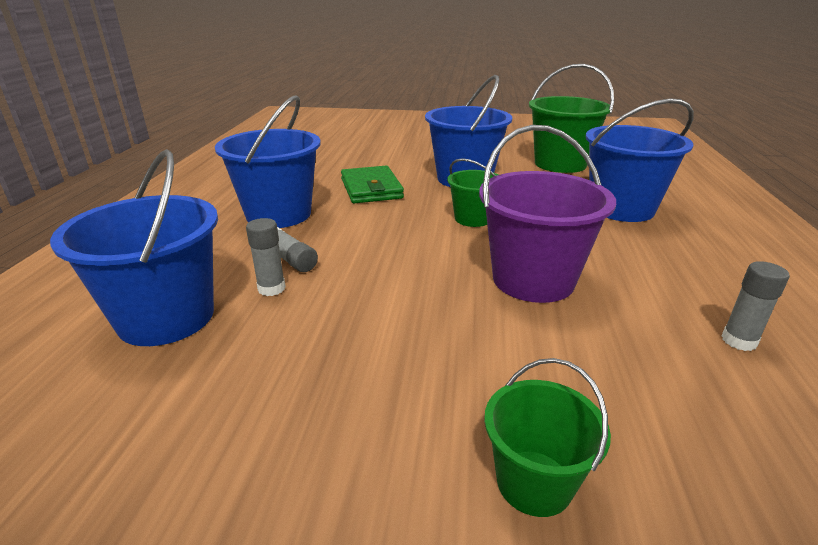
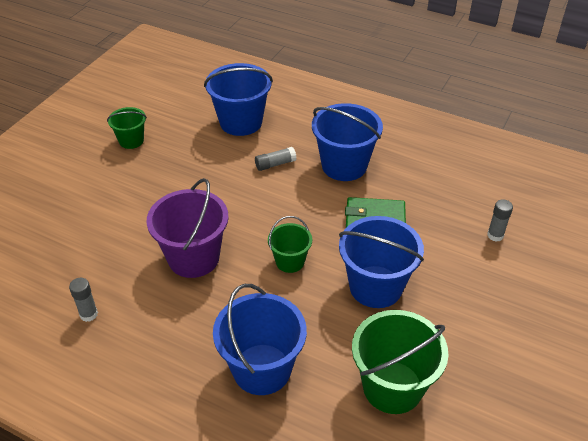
camera: 110 degrees right, 15 degrees up
(271, 288) = (247, 154): grey glue stick -> grey glue stick (495, 235)
(534, 482) = (81, 202): green bucket -> green bucket (131, 141)

